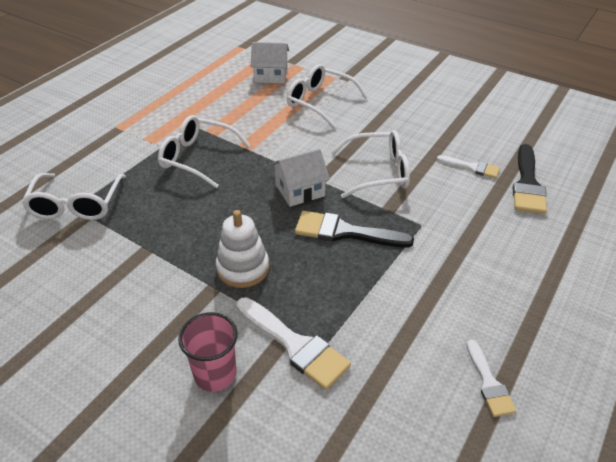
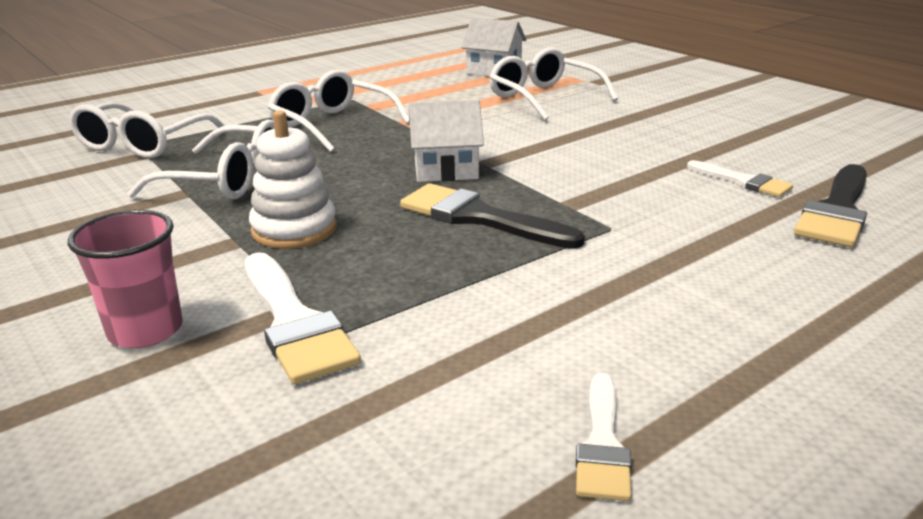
camera: 20 degrees right, 15 degrees down
(378, 172) = (581, 167): white glasses -> white glasses (227, 180)

